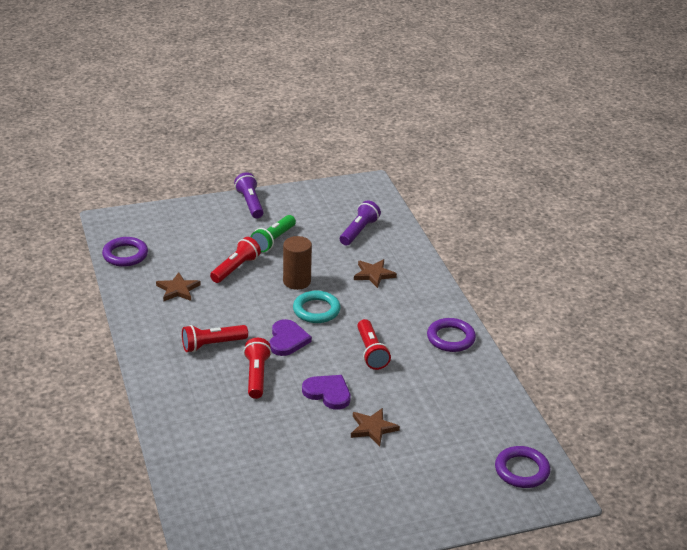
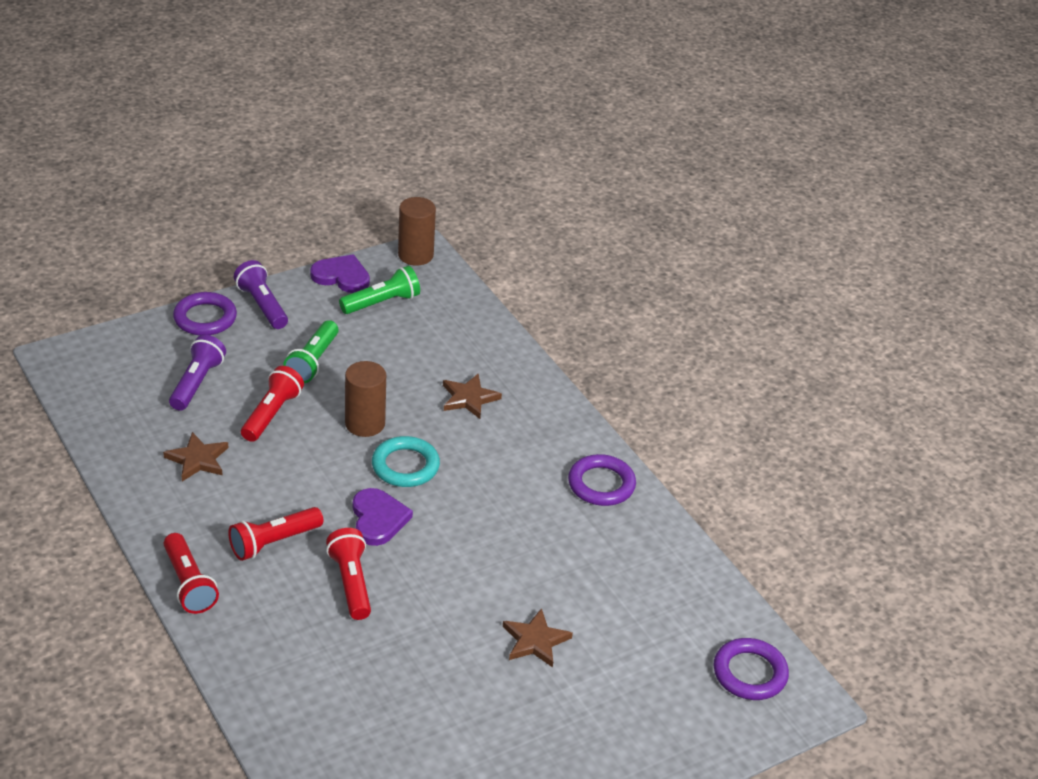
camera: 15 degrees left, 5 degrees up
(125, 255) = (103, 413): purple ring -> purple ring (205, 318)
(328, 393) = (458, 595): purple heart -> purple heart (341, 276)
(332, 210) = (382, 302): none -> green flashlight
(359, 231) = (429, 332): purple flashlight -> purple flashlight (196, 383)
(364, 184) = (415, 255): none -> brown cylinder
(371, 352) = (500, 522): red flashlight -> red flashlight (189, 584)

